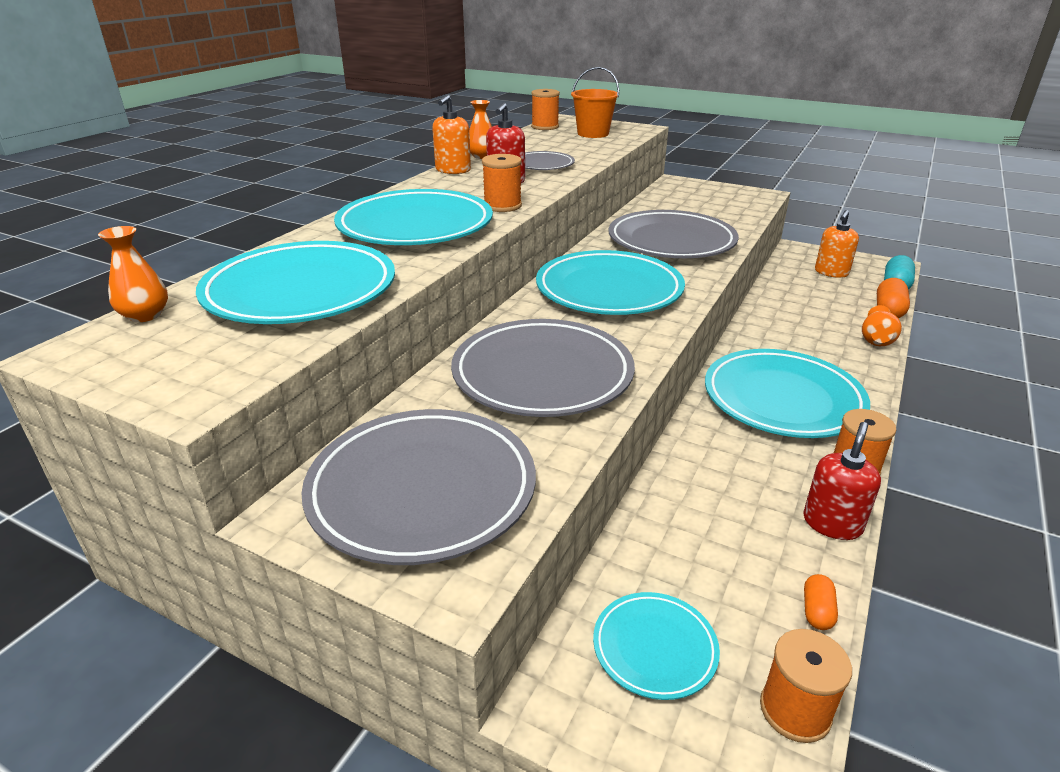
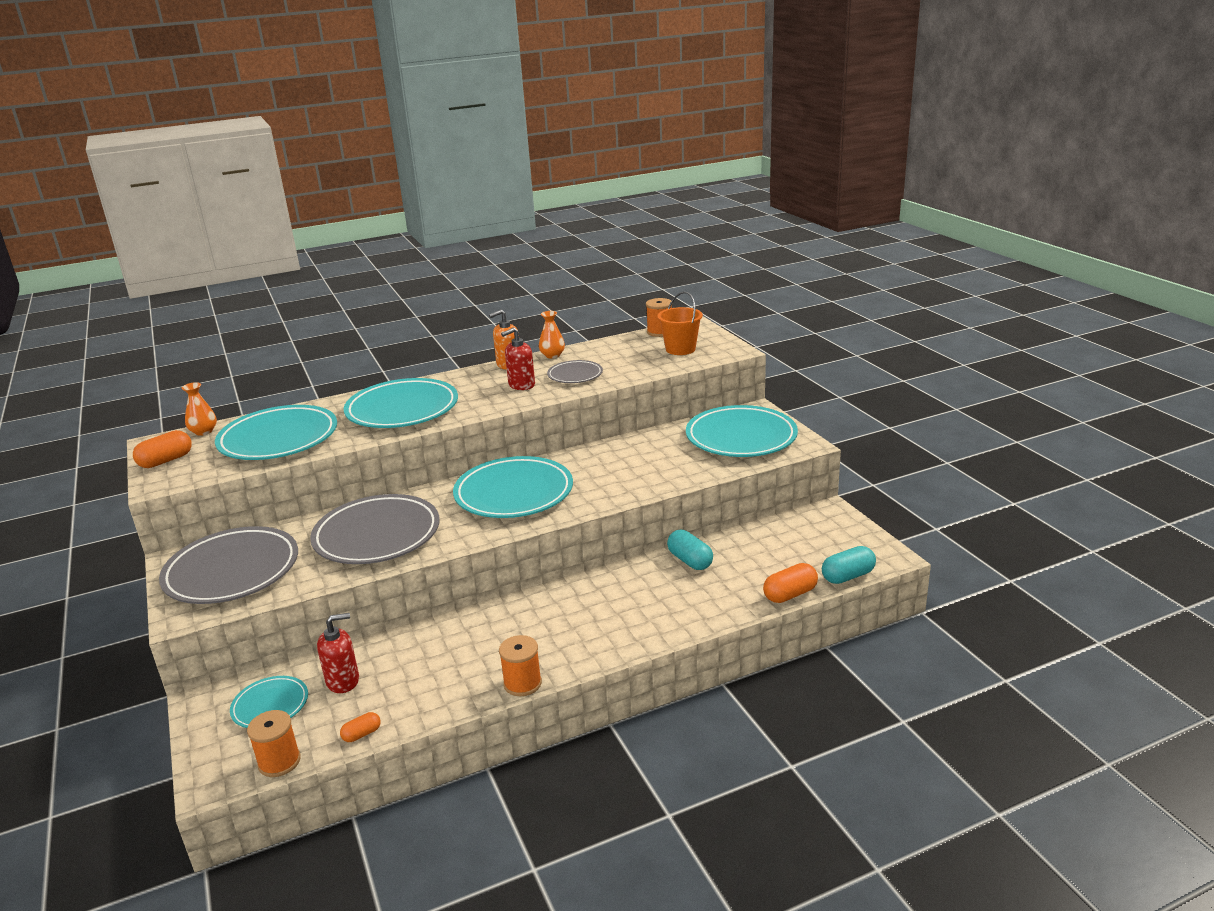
camera: 40 degrees right, 5 degrees down
(145, 366) = (166, 461): none -> orange capsule
(502, 206) = (477, 407): orange spool -> none
(671, 241) = (632, 468): grey plate -> none
(777, 313) = (690, 561): none -> turquoise capsule
(782, 399) = (566, 622): turquoise plate -> turquoise plate (741, 437)
(831, 272) = (813, 543): orange soap dispenser -> none
(832, 524) = (449, 703): red soap dispenser -> red soap dispenser (343, 681)
(876, 338) = (727, 611): orange vase -> none

